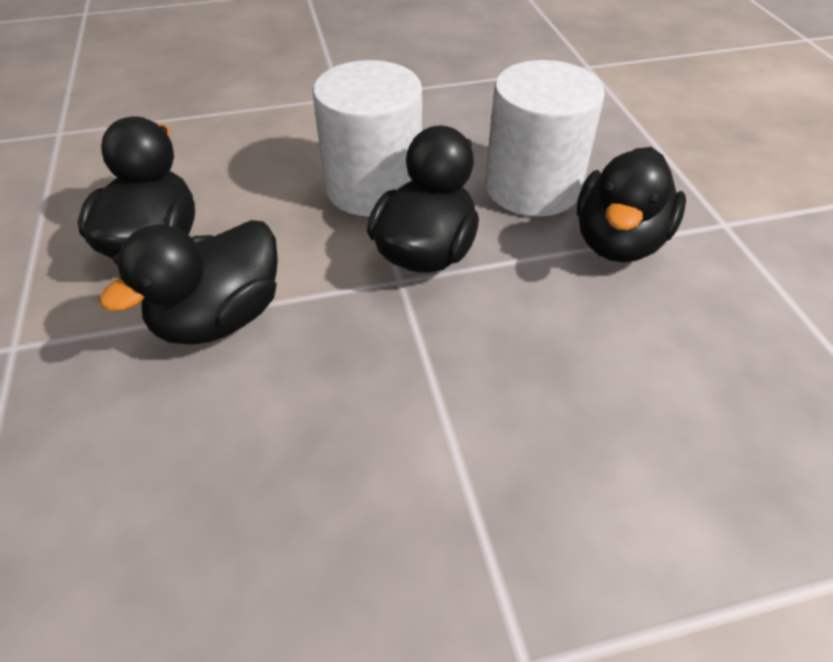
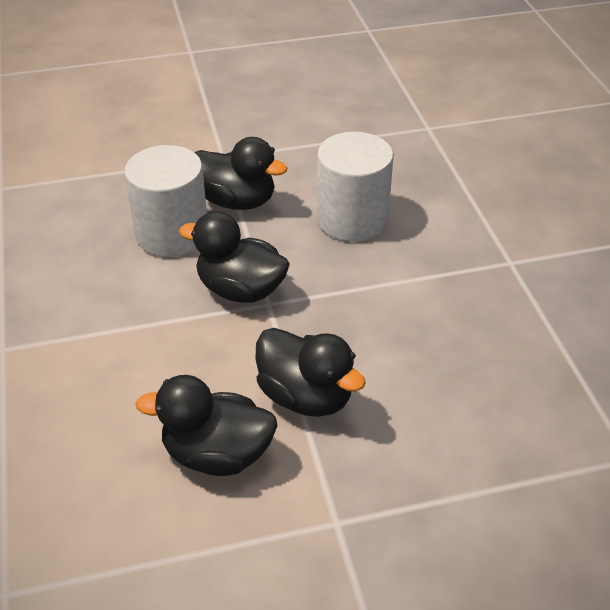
camera: 90 degrees left, 5 degrees down
(373, 187) = (158, 320): white cylinder -> white cylinder (352, 219)

